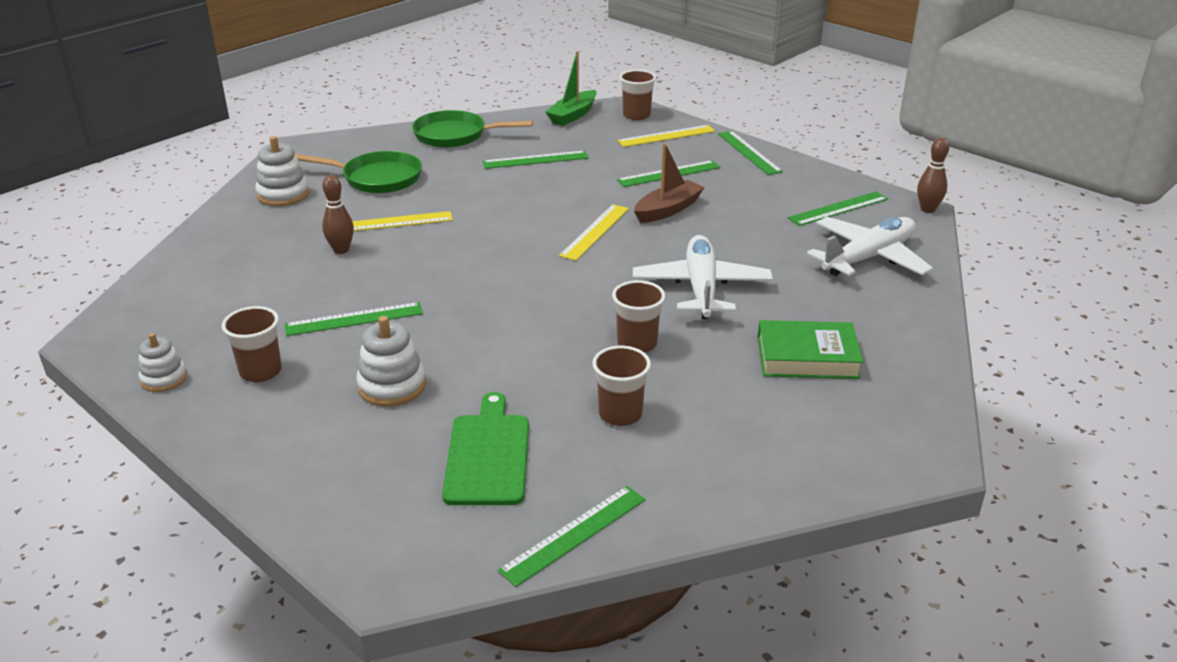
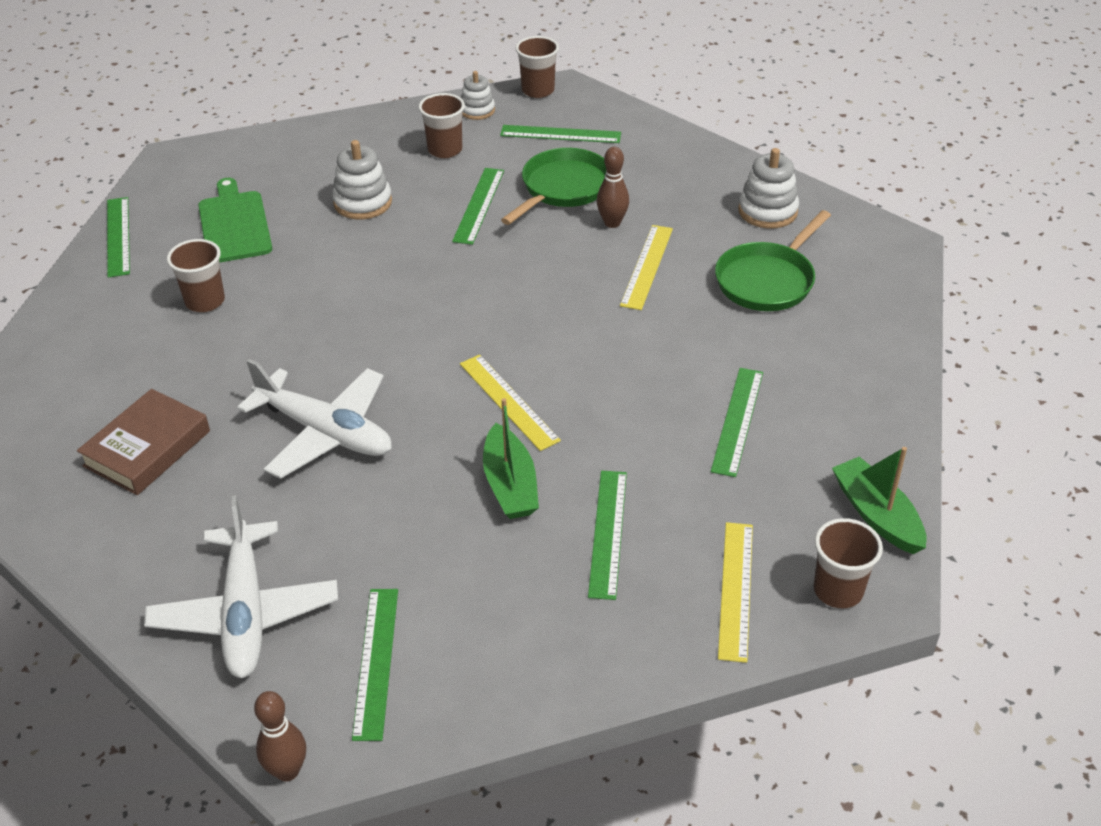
camera: 120 degrees right, 10 degrees up
(455, 135) = (864, 373): green pan -> green pan (563, 188)
(488, 455) = (234, 224): green cutting board -> green cutting board turned 135 degrees counterclockwise
(637, 344) = (282, 348): brown cup -> brown cup (538, 90)
(668, 210) = (510, 485): brown boat -> green boat
(748, 152) = (615, 660): green ruler -> green ruler (560, 134)
(807, 357) = (147, 448): green book -> brown book

